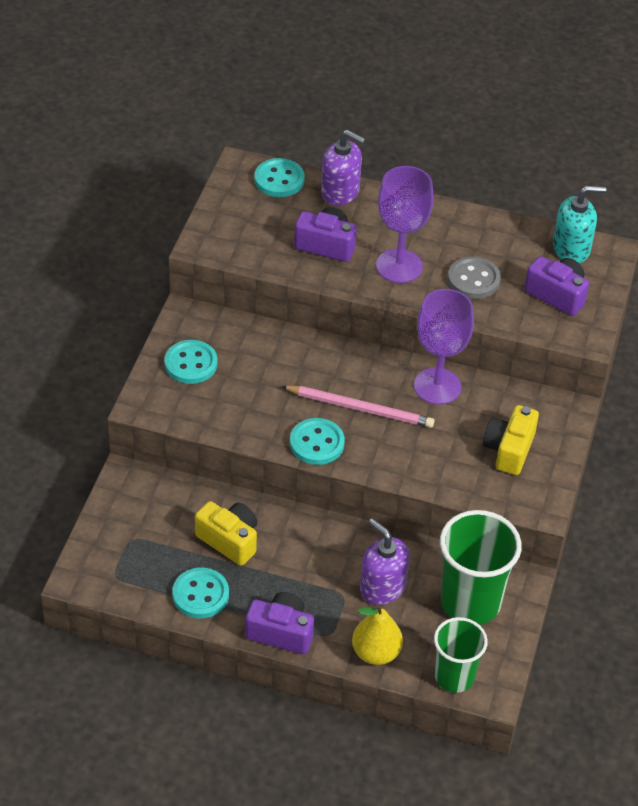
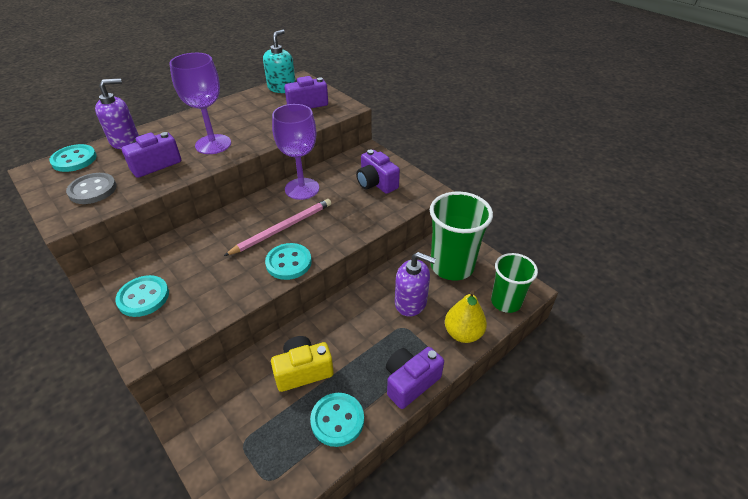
camera: 55 degrees left, 5 degrees down
(382, 587) = (411, 302): purple soap dispenser -> purple soap dispenser turned 150 degrees counterclockwise
(473, 279) = (260, 124): grey button -> grey button (93, 190)
(509, 450) = (376, 183): yellow camera -> purple camera

